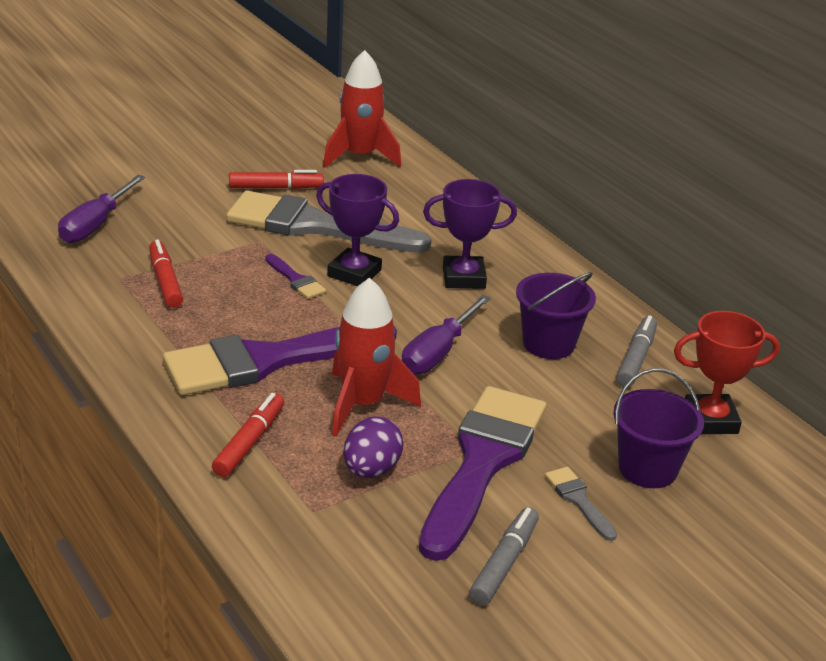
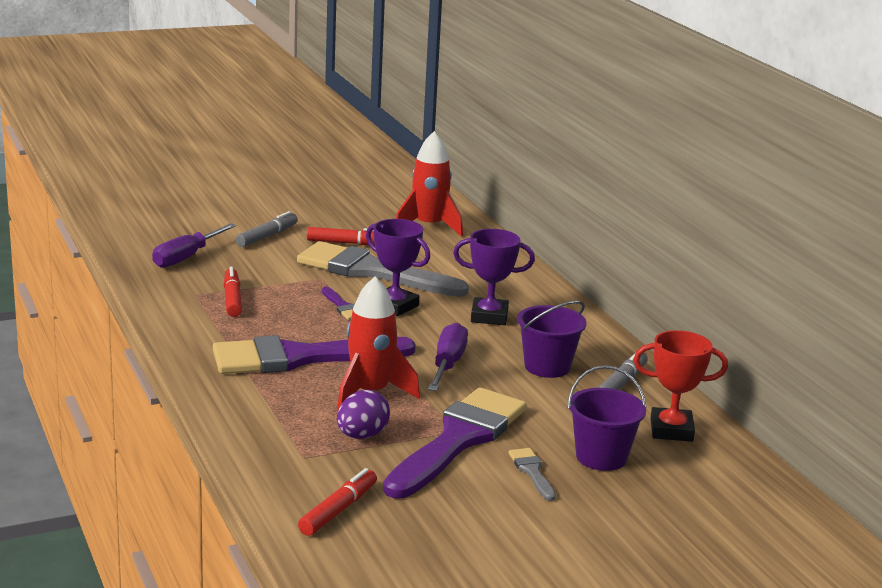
camera: 10 degrees right, 10 degrees down
(249, 442) = (267, 409): red marker -> red marker (338, 510)
(438, 352) = (447, 365): purple screwdriver -> purple screwdriver turned 150 degrees clockwise
(504, 563) = (452, 505): grey marker -> grey marker (267, 236)

